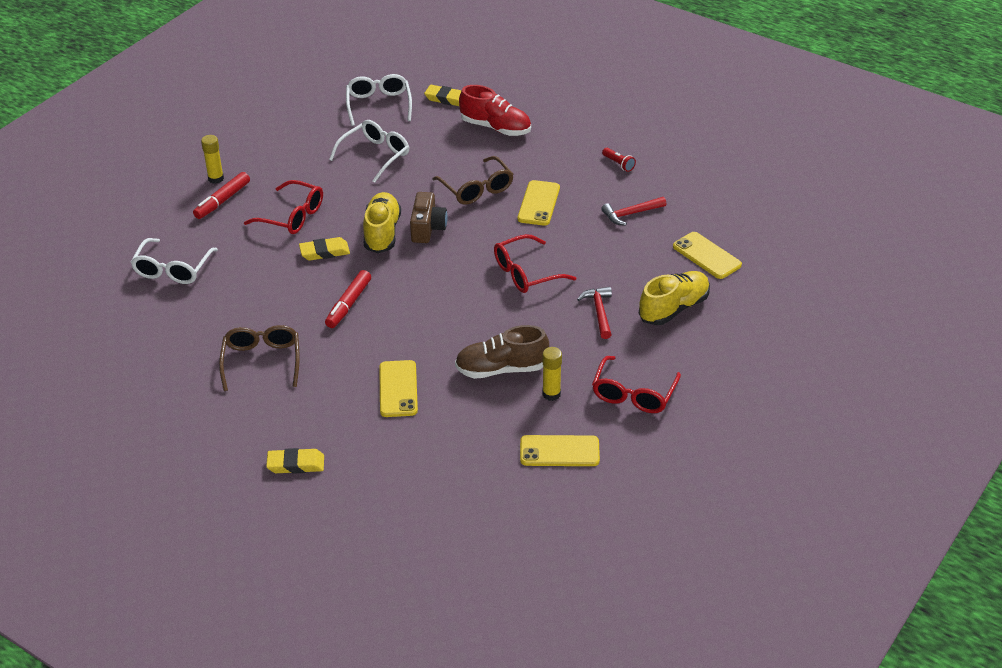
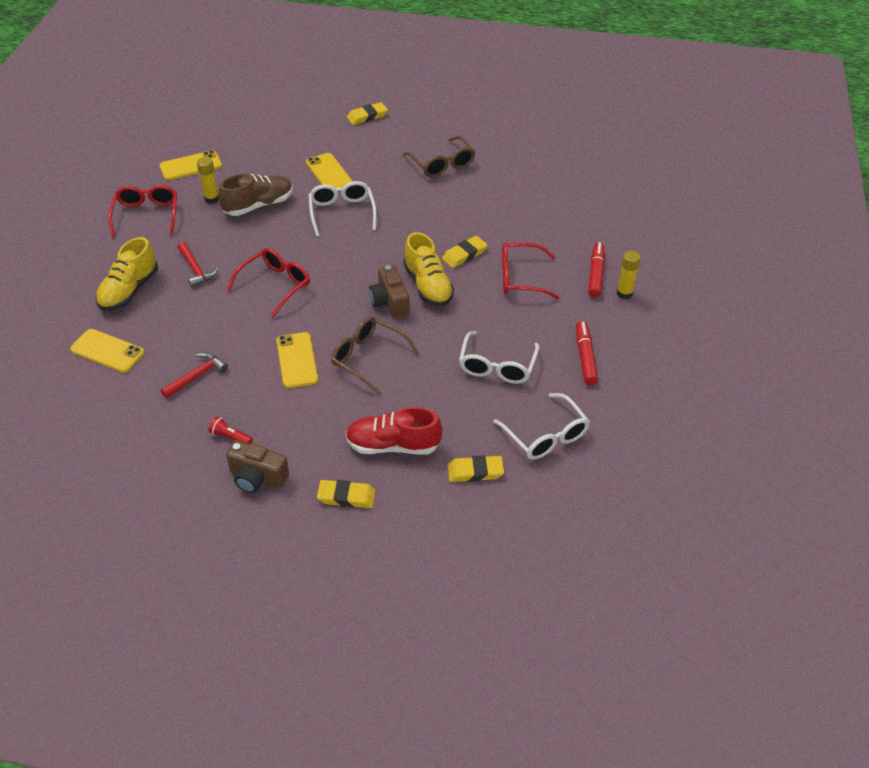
camera: 155 degrees right, 5 degrees up
(173, 269) = (573, 207): white glasses -> white glasses (342, 213)
(349, 304) = (410, 219): red marker -> red marker (585, 357)
(548, 108) = (346, 497): none -> yellow eraser
(608, 135) = (257, 477): none -> brown camera

